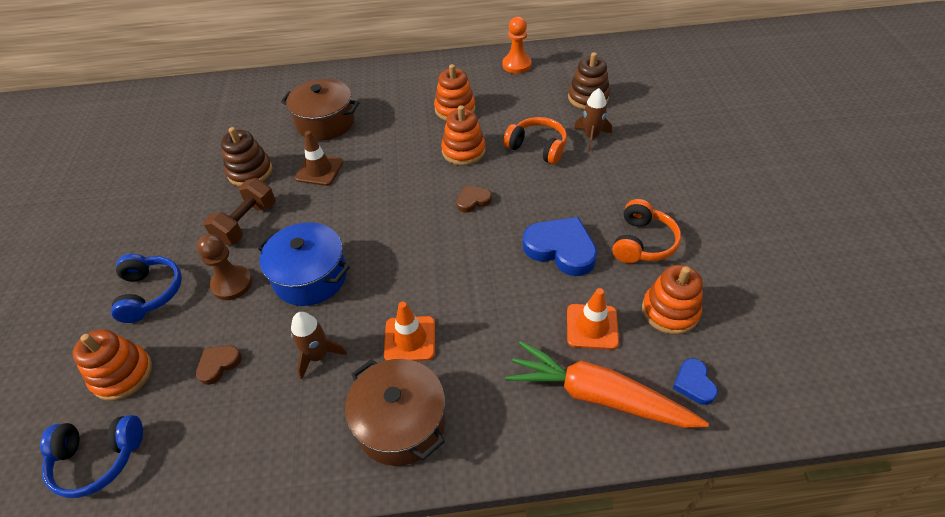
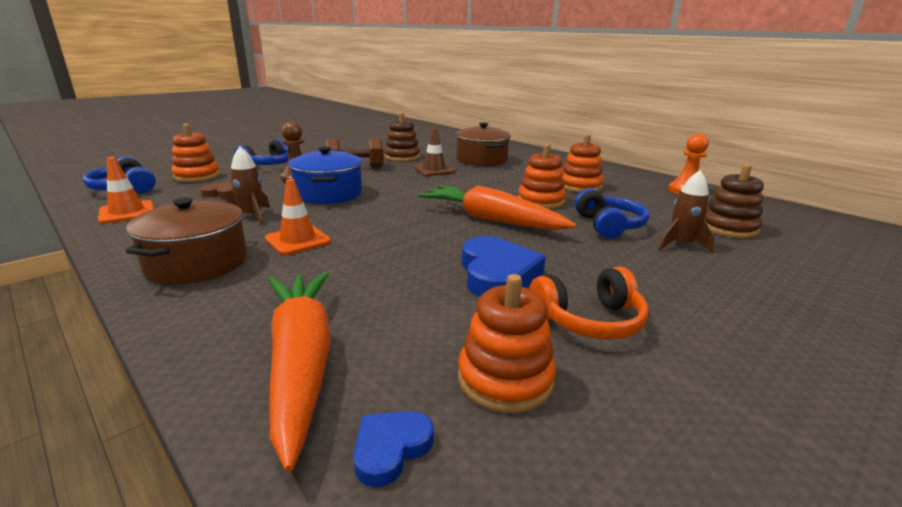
camera: 50 degrees right, 25 degrees down
(473, 201) = (491, 219): brown heart -> orange carrot
(537, 147) = (608, 225): orange headphones -> blue headphones
(592, 326) = (408, 325): orange traffic cone -> orange traffic cone (127, 212)

